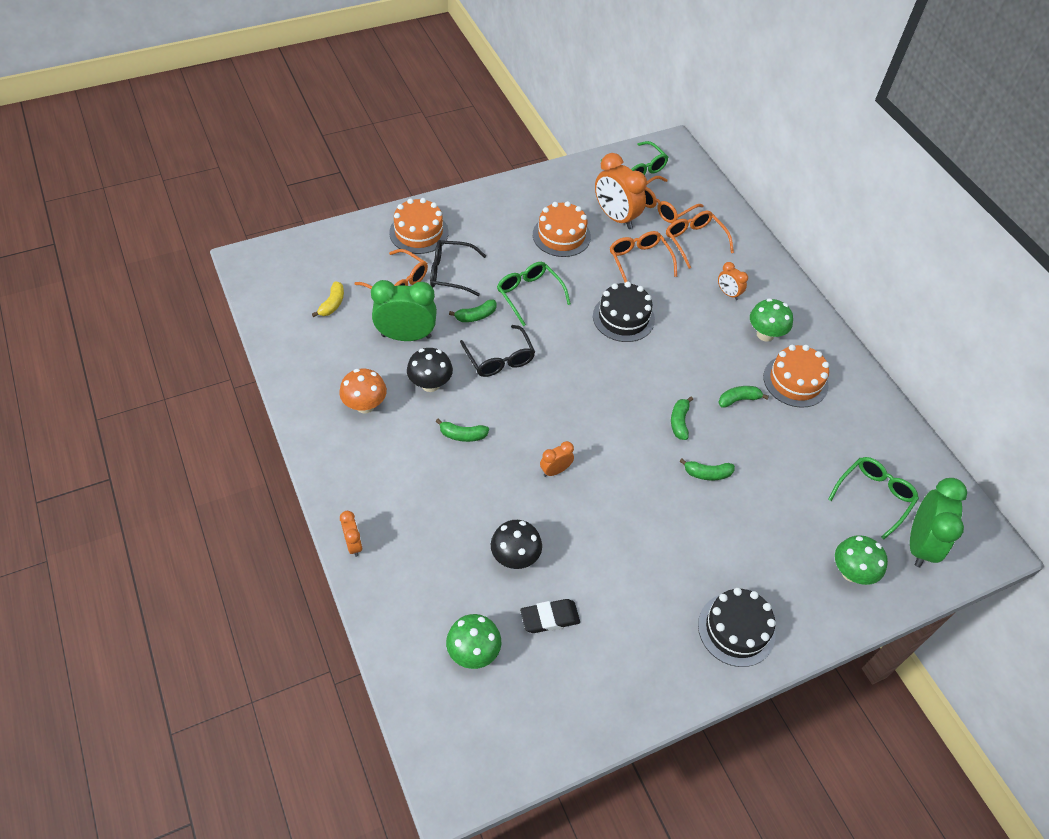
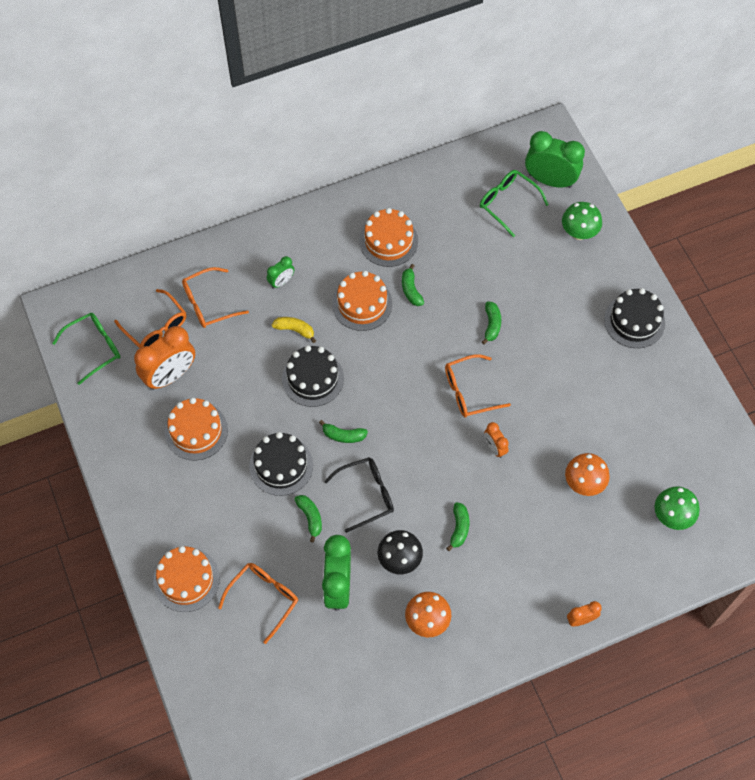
camera: 85 degrees left, 10 degrees up
(332, 304) = (293, 665): yellow banana -> yellow banana (295, 330)
(450, 273) = (249, 544): black glasses -> none
(515, 557) = (584, 483): black mushroom -> orange mushroom
(529, 294) = (281, 465): green glasses -> black cake
(549, 618) = (637, 457): black eraser -> none
(639, 261) = (235, 358): orange glasses -> orange glasses (469, 391)
(679, 422) = (437, 341): green banana -> green banana (343, 435)
(714, 357) = (362, 304): none -> orange cake
(728, 293) = (281, 282): orange clock -> green clock
(765, 334) = (333, 257): green mushroom -> none

